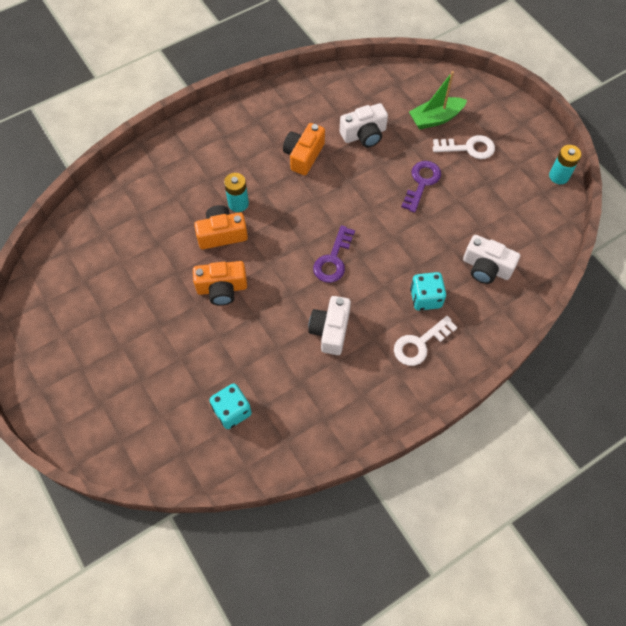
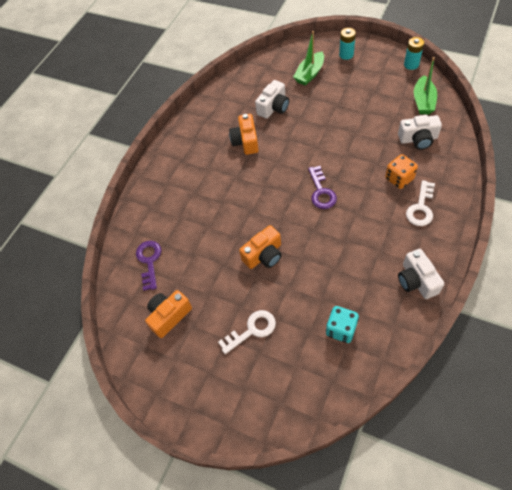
camera: 25 degrees left, 5 degrees down
(222, 234) = (233, 221): orange camera -> orange camera (169, 316)
(238, 203) = (228, 195): turquoise battery -> turquoise battery (346, 55)
(330, 330) = (358, 235): white camera -> white camera (416, 280)
(421, 183) = (335, 114): purple key -> purple key (149, 261)
(425, 298) = (399, 179): turquoise dice -> orange dice
(468, 148) = (344, 79): white key -> white key (252, 330)
(532, 228) = (423, 101): none -> green boat

